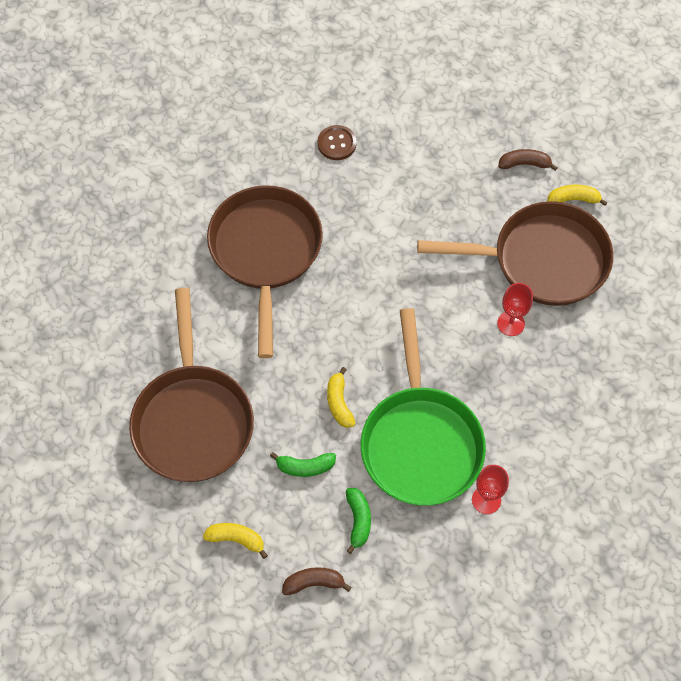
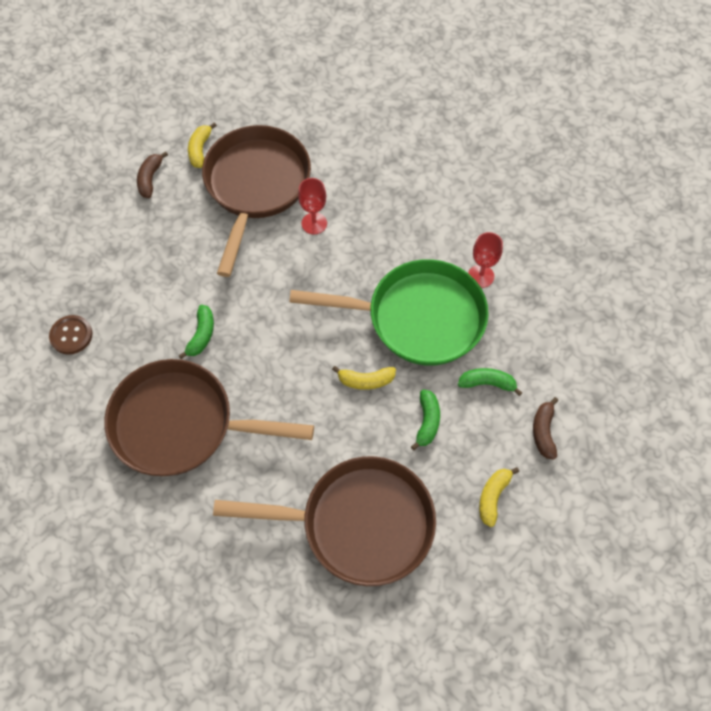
camera: 80 degrees left, 0 degrees up
(359, 248) = (201, 335): none -> green banana

